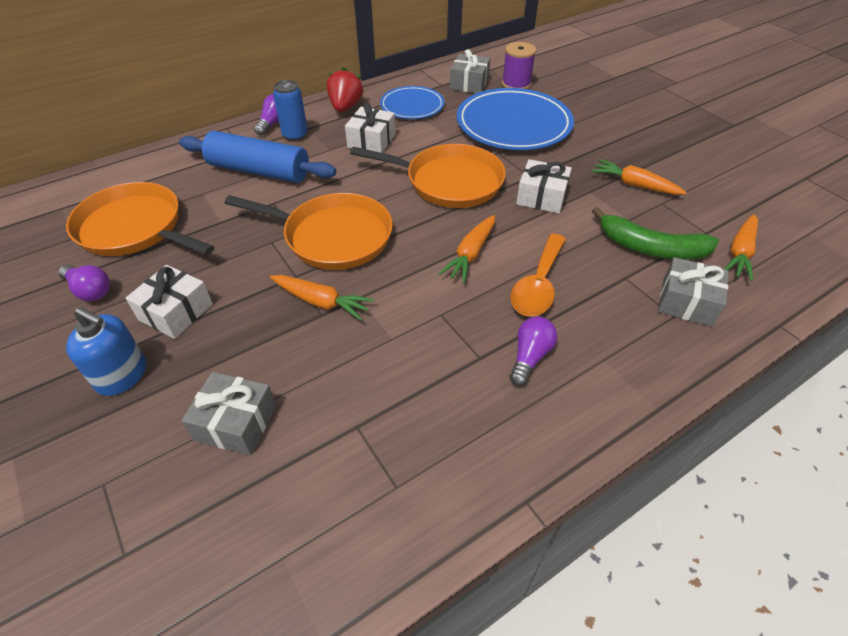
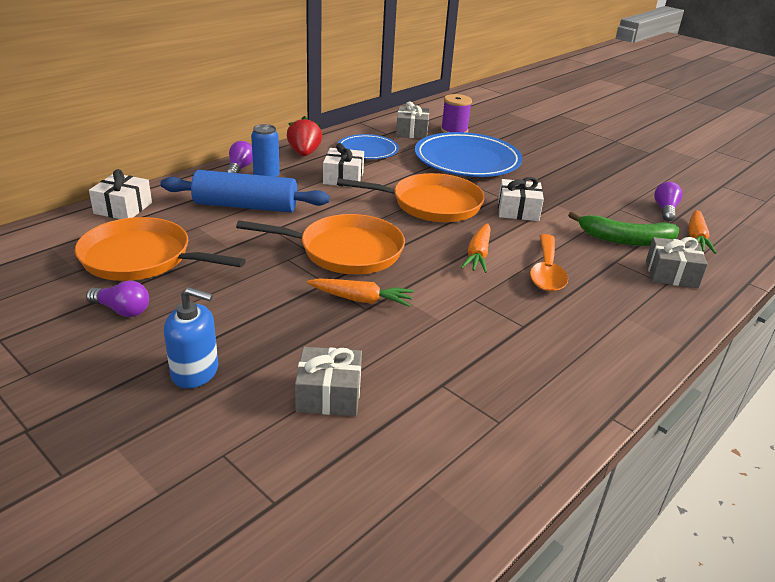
camera: 15 degrees left, 15 degrees down
(176, 312) = (222, 319): white gift -> white gift (123, 208)
(530, 357) = (565, 321): purple light bulb -> purple light bulb (665, 210)
(634, 185) = (591, 198): orange carrot -> none

